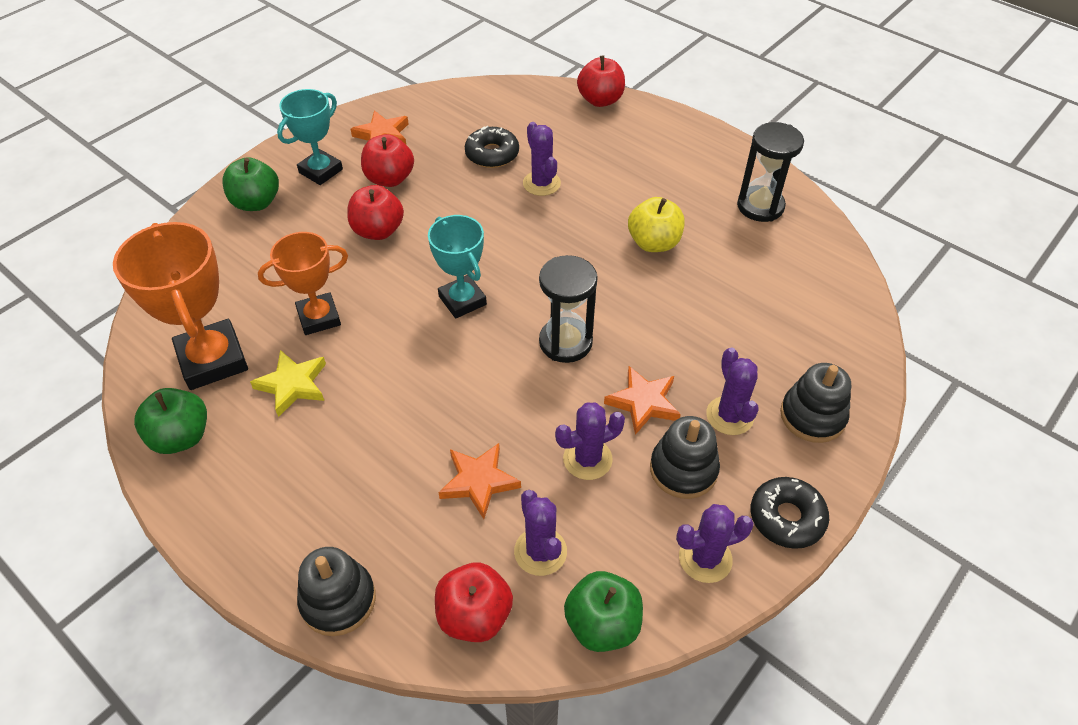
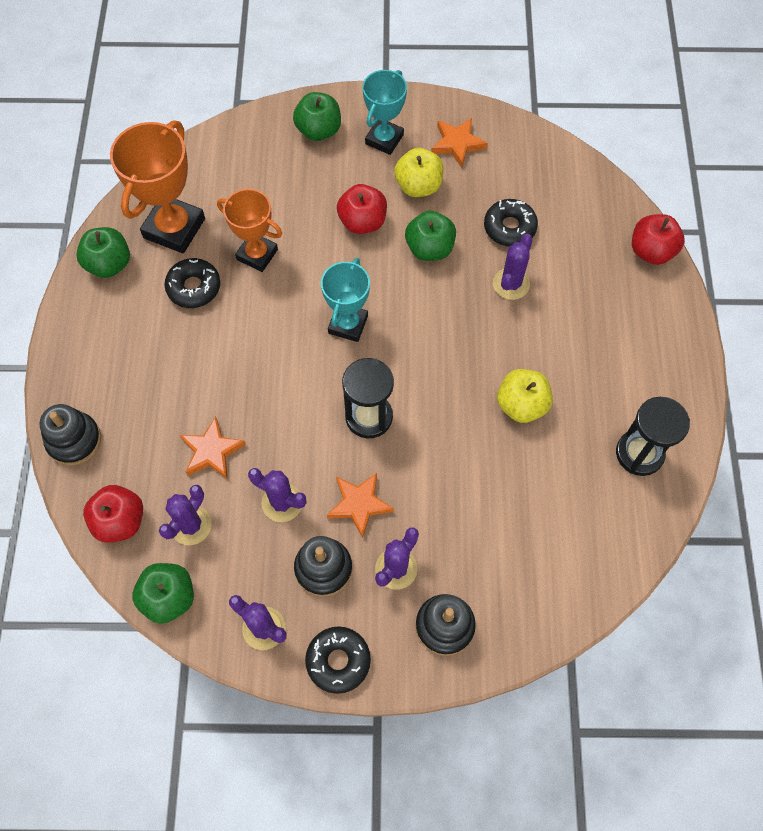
camera: 50 degrees right, 15 degrees up
(293, 385) = (194, 287): yellow star -> black donut
(321, 171) = (384, 139): turquoise trophy -> turquoise trophy turned 60 degrees counterclockwise
(390, 179) = (418, 186): red apple -> yellow apple
(454, 208) = (429, 248): none -> green apple

